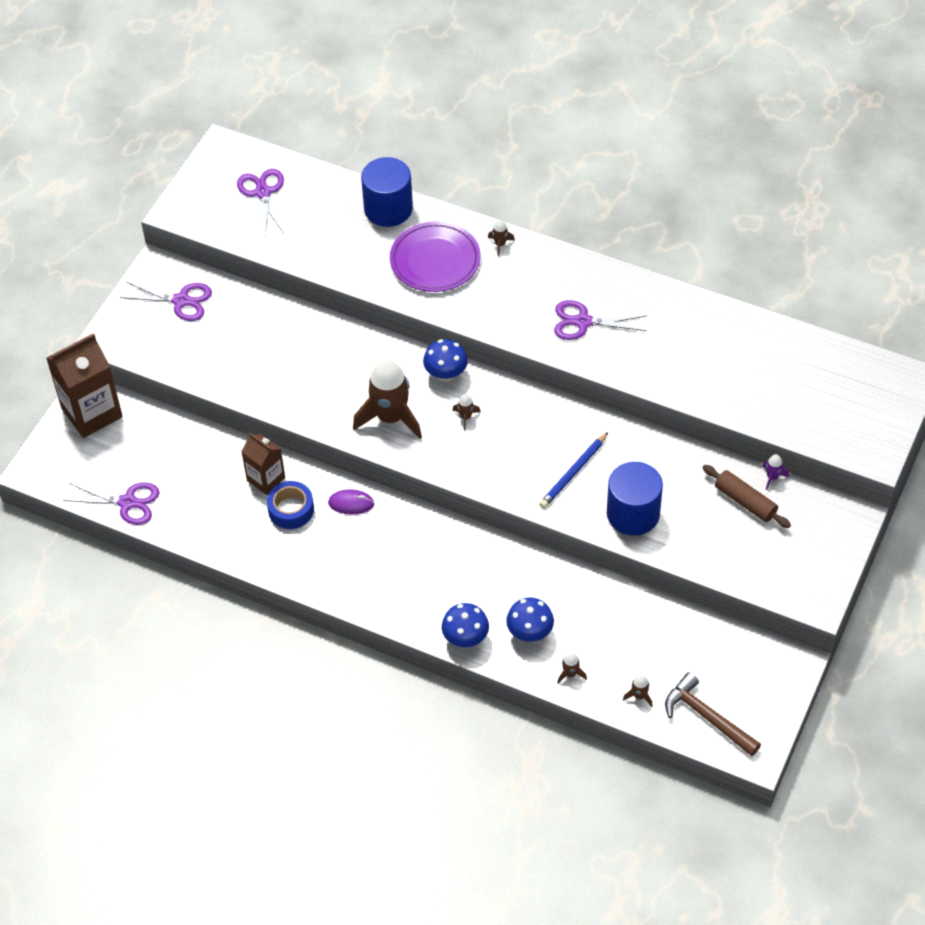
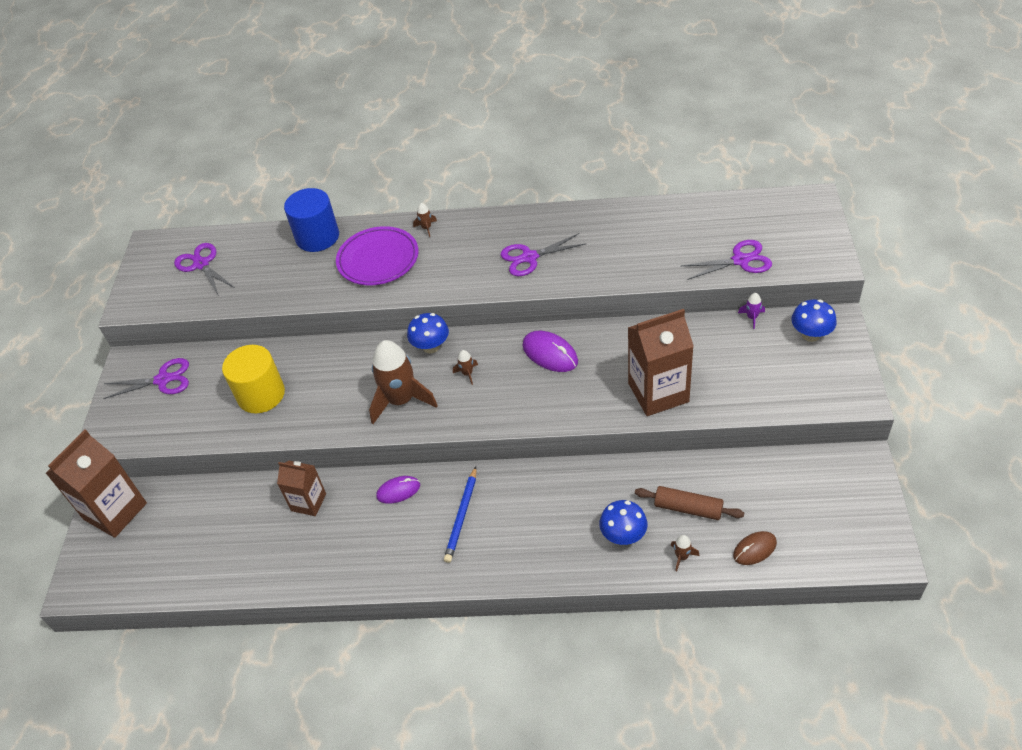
camera: 20 degrees left, 5 degrees down
(127, 502) = (183, 579): purple scissors -> purple scissors (740, 260)
(265, 356) = (261, 394): none -> yellow cylinder
(291, 510) = (345, 519): blue tape -> none
(465, 638) = (568, 567): blue mushroom -> blue mushroom (810, 335)
(554, 430) = (550, 353): none -> purple mouse
(573, 472) = (586, 380): blue pencil -> blue pencil (461, 516)
(633, 514) = (658, 392): blue cylinder -> brown carton
(639, 696) = (754, 549): brown rocket -> brown mouse
(707, 717) = (826, 541): brown hammer -> none
(745, 501) = (744, 344): brown rolling pin -> brown rolling pin (688, 508)

